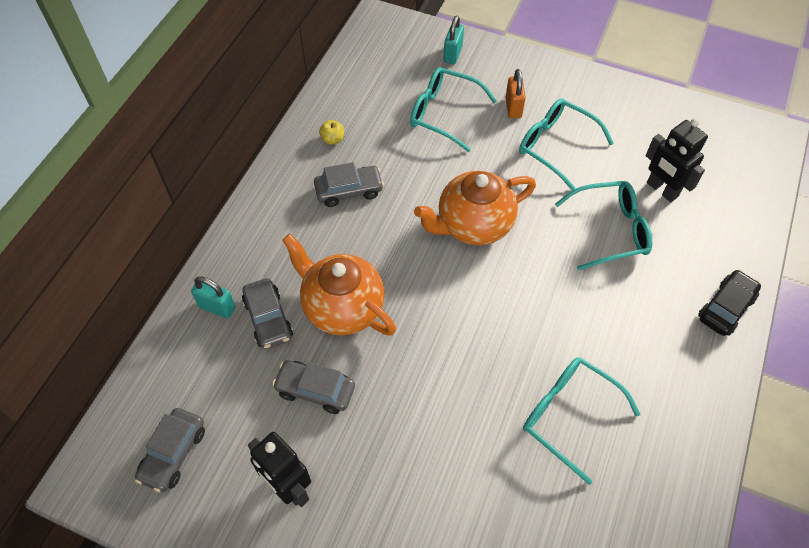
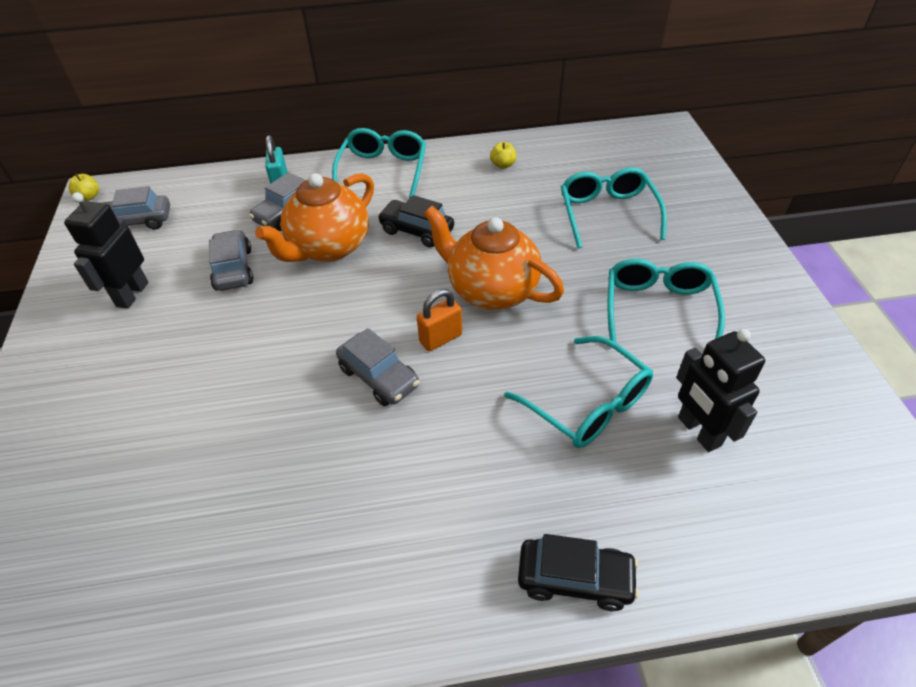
camera: 60 degrees right, 10 degrees down
(85, 489) = (89, 197): none -> yellow apple
(342, 307) = (328, 247): orange teapot -> orange teapot turned 150 degrees counterclockwise
(349, 191) = (456, 197): grey car -> grey car (379, 377)
(370, 237) = (416, 231): none -> black car
(452, 54) = (688, 188): turquoise padlock -> none
(513, 108) = (672, 256): orange padlock -> orange padlock (440, 338)
(568, 415) = (308, 465): turquoise glasses -> turquoise glasses (383, 170)
(662, 190) = (698, 431): black robot -> black robot turned 45 degrees counterclockwise

